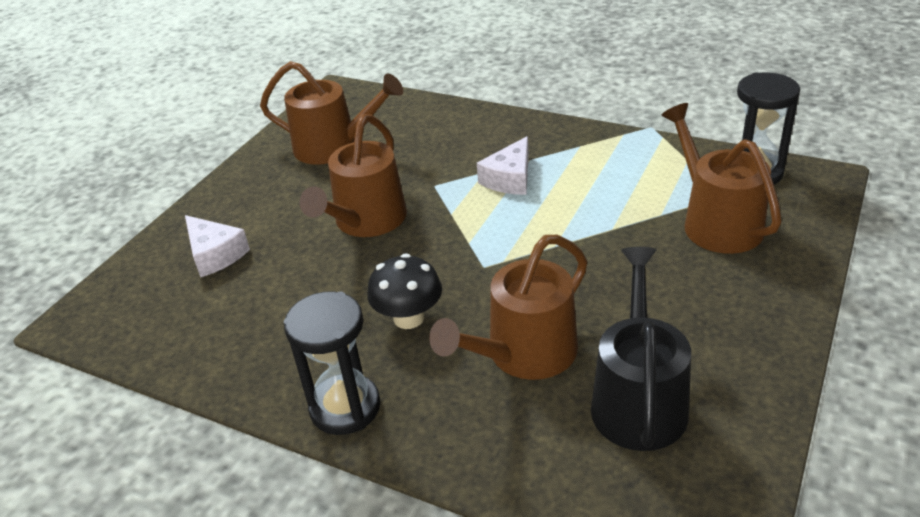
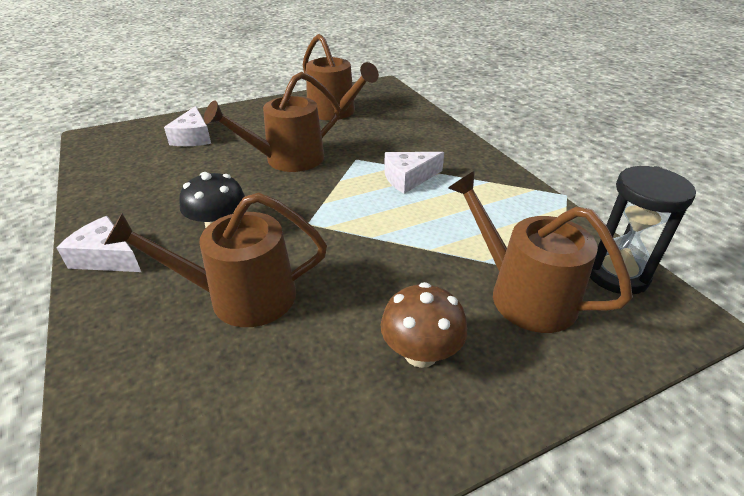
camera: 35 degrees right, 0 degrees up
(345, 407) = (106, 257): black hourglass -> white cheese
(638, 400) = (256, 391): black watering can -> none
(705, 303) = (420, 353): none -> brown mushroom
(716, 222) = (523, 294): brown watering can -> brown watering can turned 60 degrees counterclockwise

